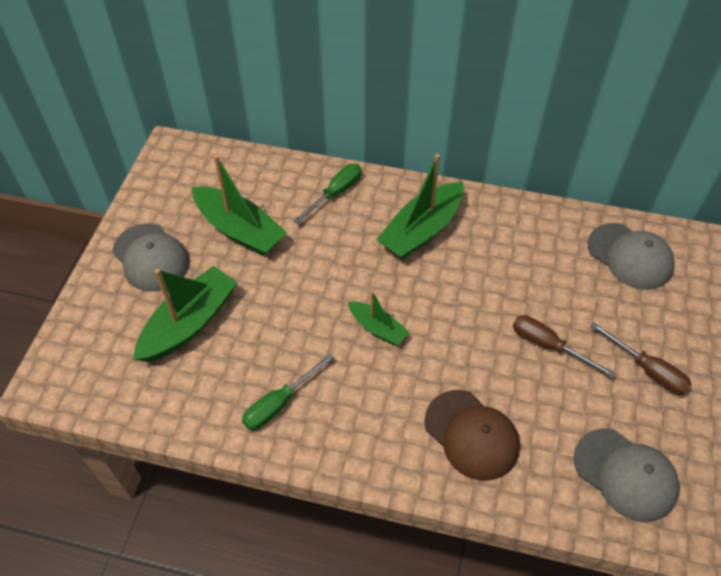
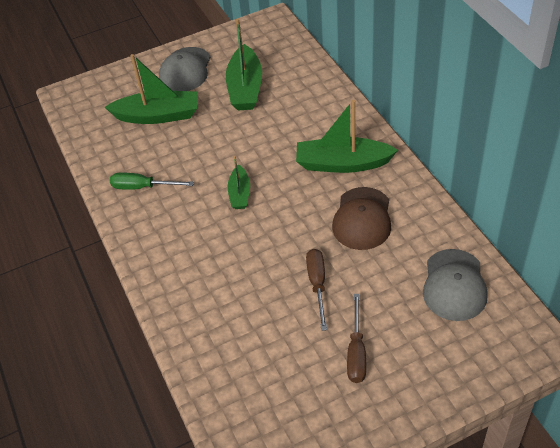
camera: 55 degrees right, 5 degrees down
(335, 193) = (324, 106): green screwdriver -> none
(471, 435) = (206, 286): brown cap -> brown cap (362, 219)
(625, 474) = (253, 385): grey cap -> none

